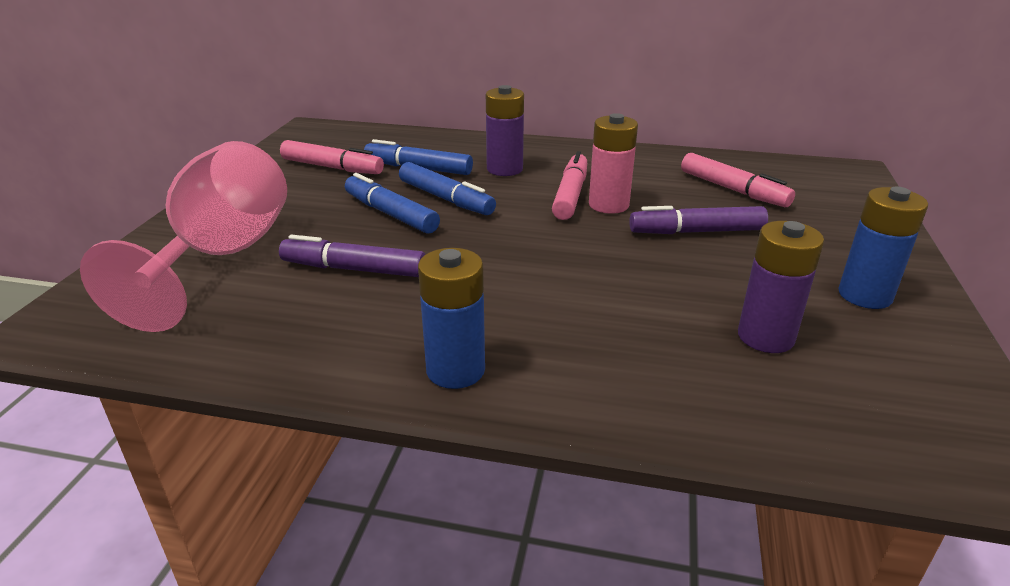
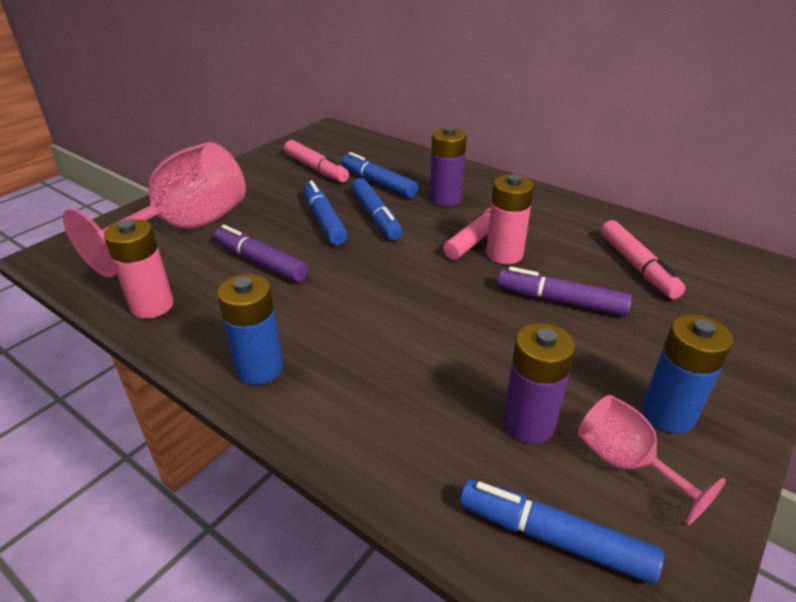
camera: 25 degrees right, 5 degrees up
(256, 346) = (152, 306): none -> pink battery
(870, 342) = (626, 463): none -> pink goblet
(874, 420) = (554, 538): none -> blue marker

